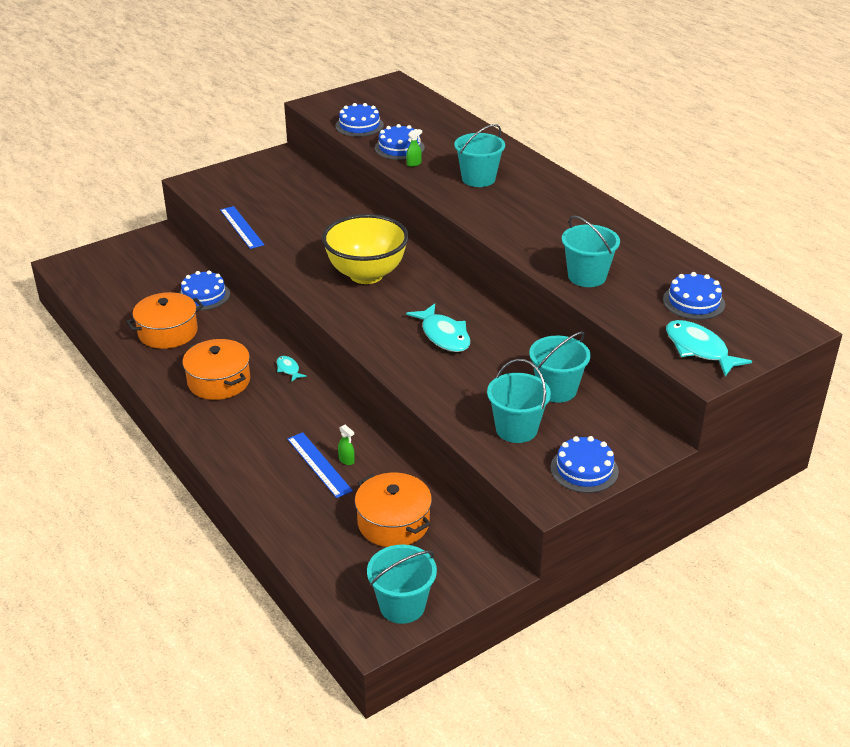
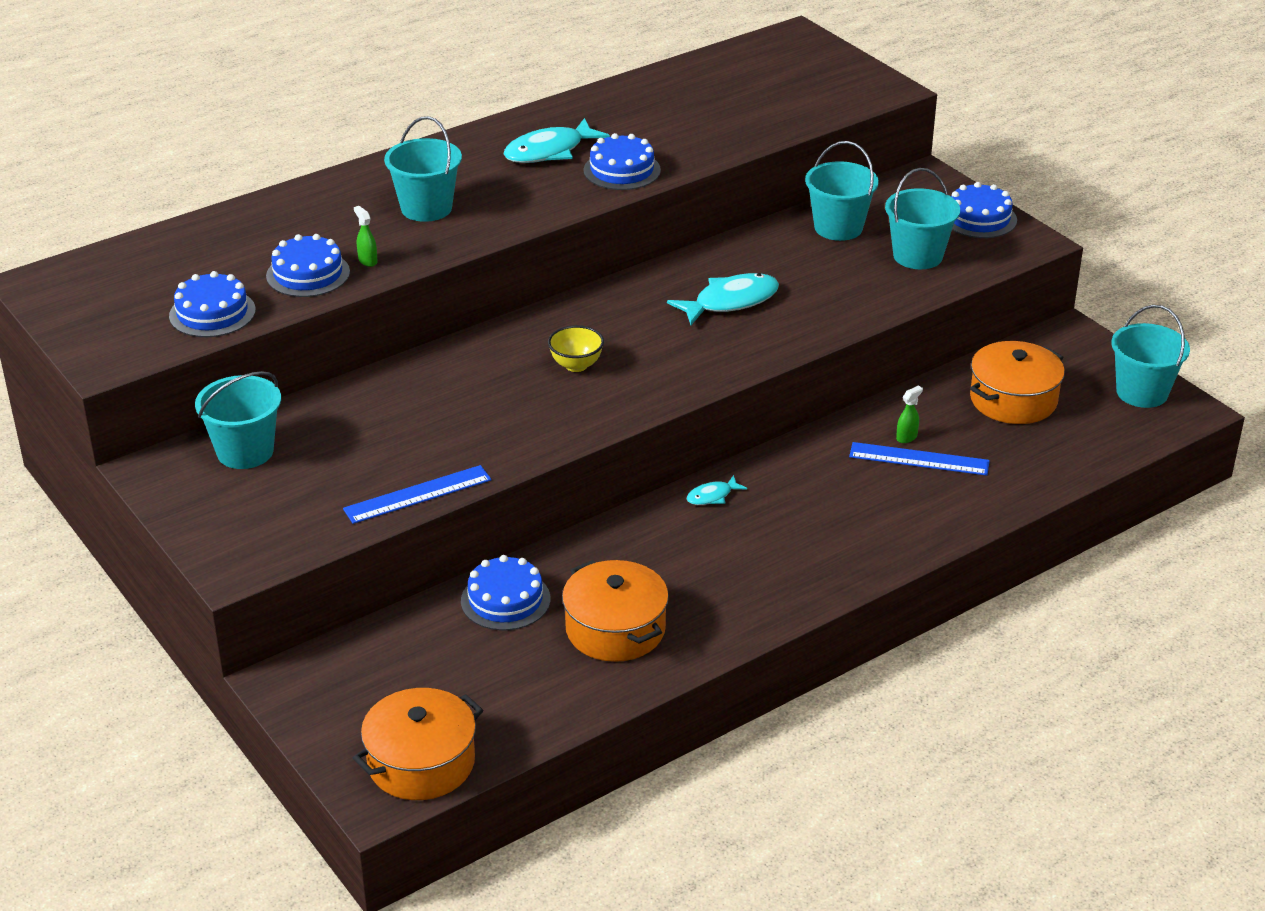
camera: 90 degrees left, 0 degrees up
(219, 381) = (746, 561): orange pot -> orange pot (421, 763)
(319, 464) = (919, 459): blue ruler -> blue ruler turned 45 degrees clockwise
(366, 275) = (576, 365): yellow bowl -> yellow bowl, size x0.43
(587, 276) = (697, 142): turquoise bucket -> turquoise bucket (245, 451)
(693, 302) = (749, 83): blue cake -> blue cake (622, 170)
(699, 349) = (844, 89): turquoise fish -> turquoise fish (549, 151)

